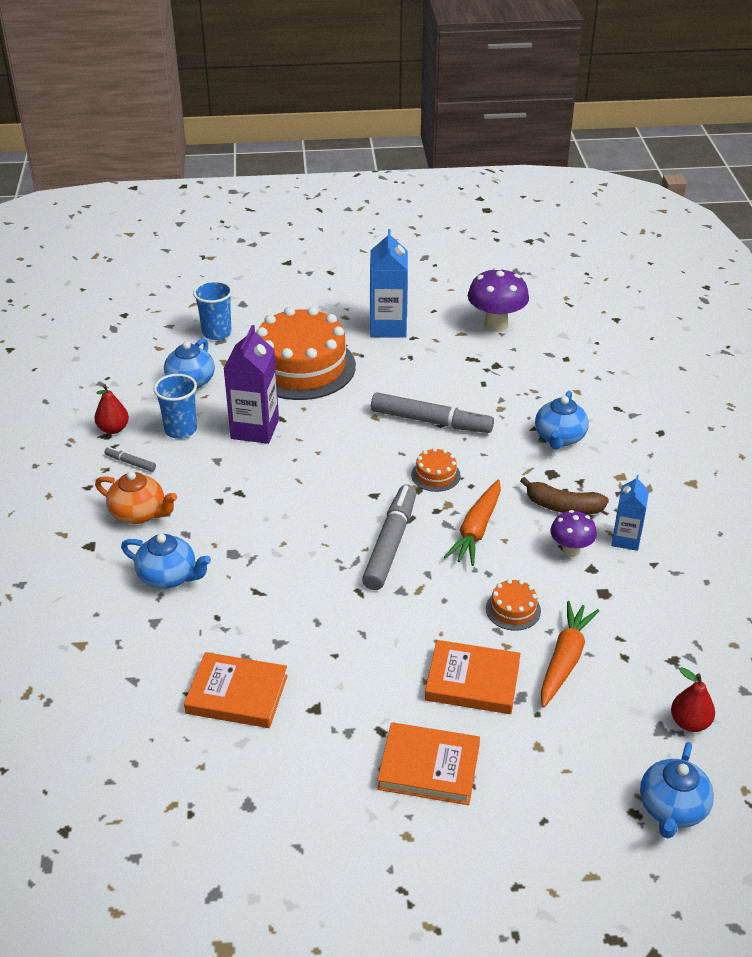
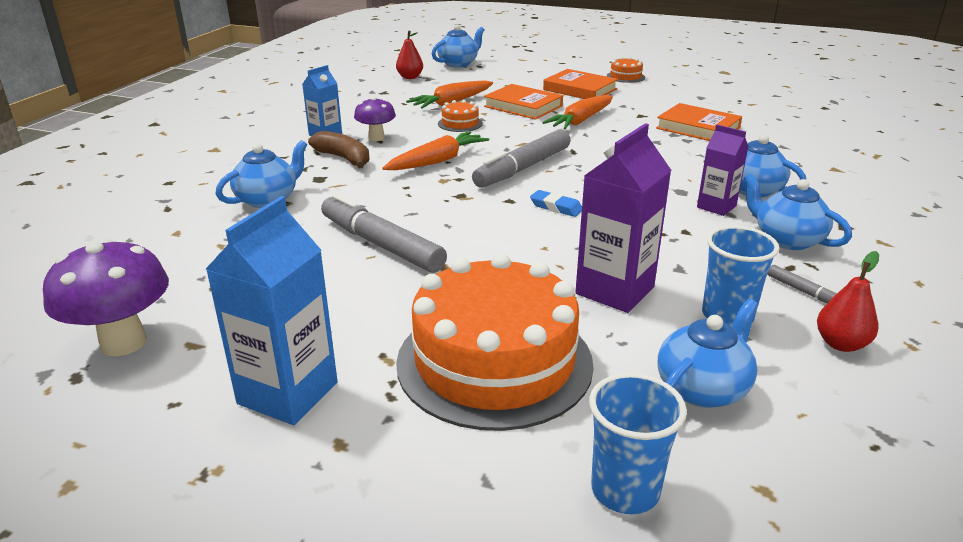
camera: 155 degrees left, 10 degrees down
(139, 513) = (787, 240): orange teapot -> blue teapot
(198, 539) = (716, 207): none -> purple carton
(331, 497) = (556, 207): none -> blue eraser
(382, 665) = (581, 121): none -> orange carrot
(435, 475) = (431, 200): orange cake -> orange cake (625, 76)

